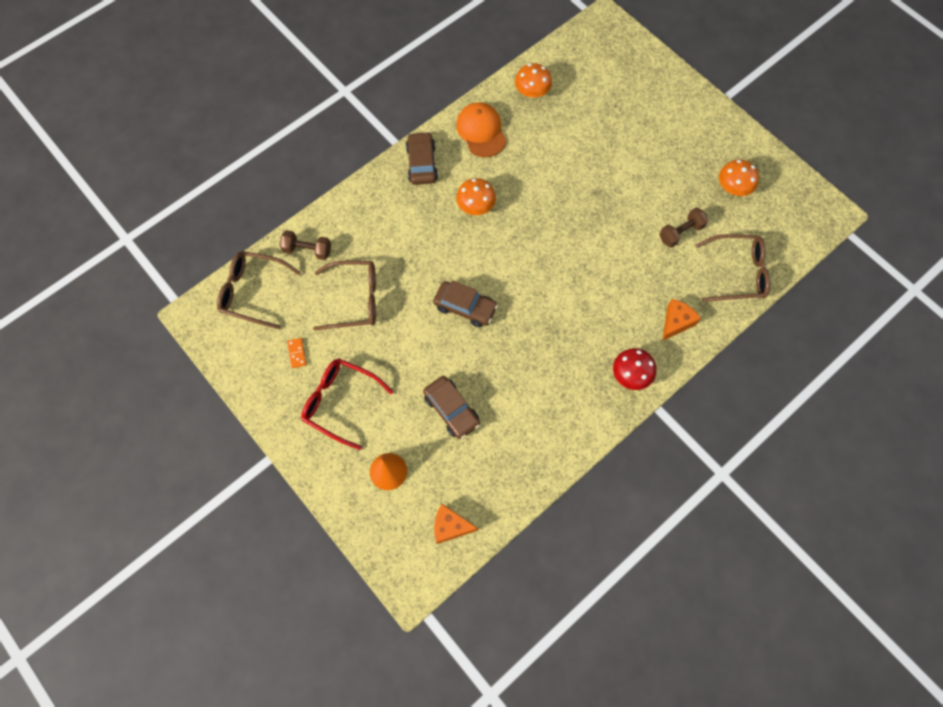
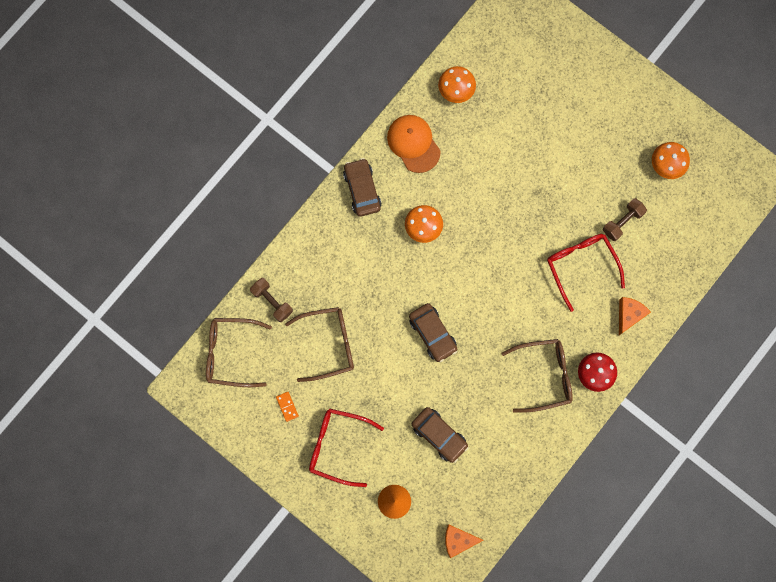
camera: 10 degrees left, 10 degrees up
(307, 250) = (272, 301): brown dumbbell -> brown dumbbell turned 45 degrees clockwise
(465, 307) = (432, 334): brown car -> brown car turned 45 degrees clockwise
(631, 266) = (580, 265): none -> red glasses
(738, 273) = (680, 255): brown glasses -> brown glasses (545, 375)

